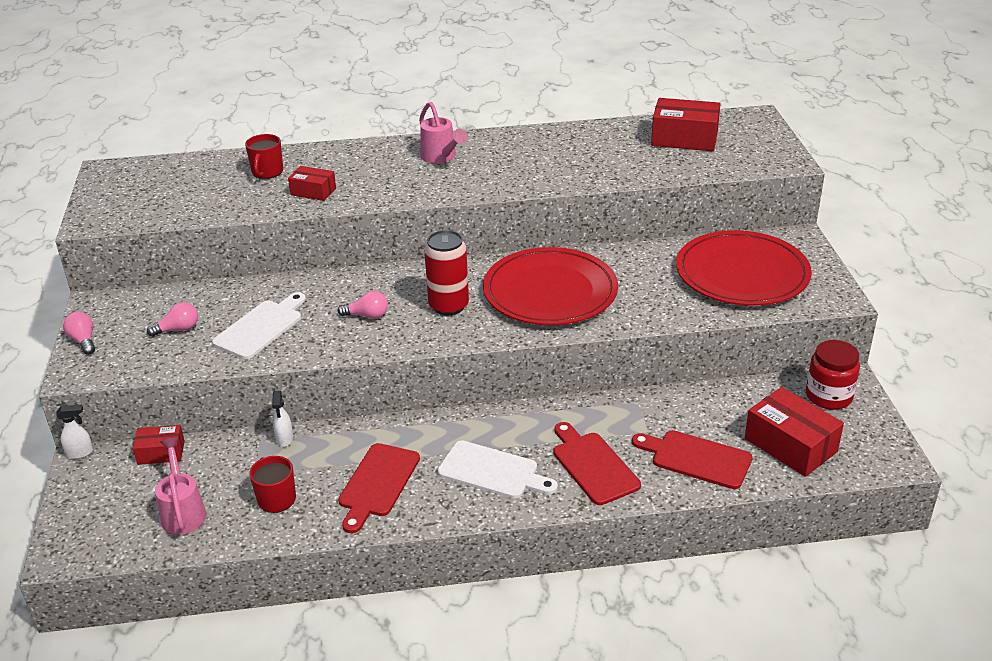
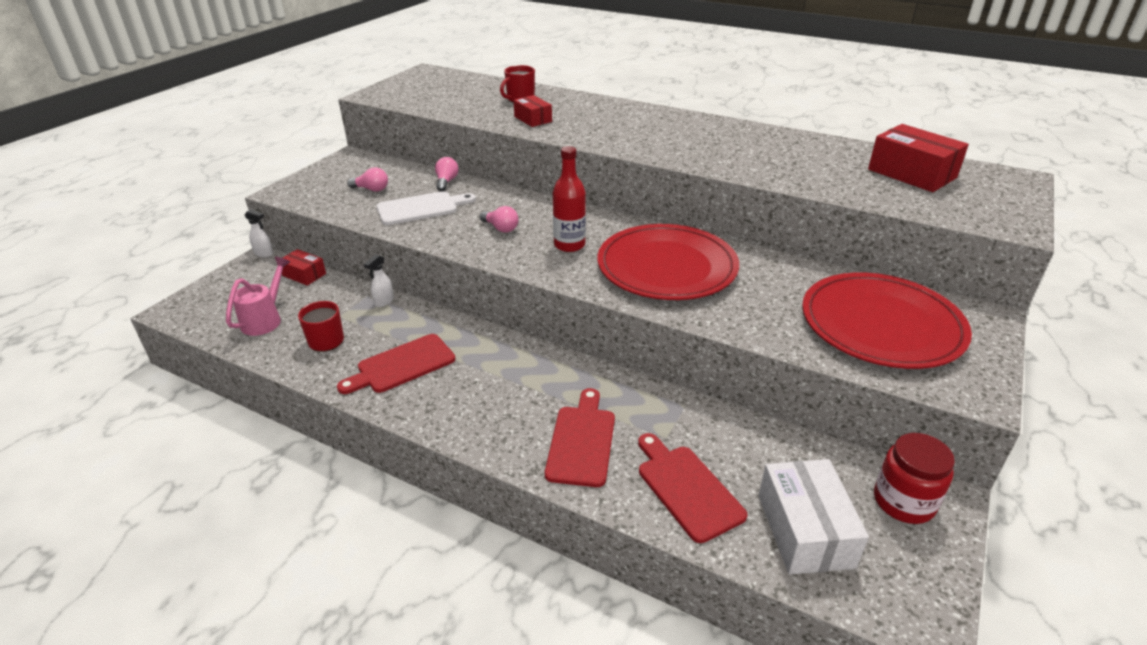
camera: 35 degrees right, 0 degrees up
(83, 341) = (312, 175): pink light bulb -> pink light bulb (446, 182)
(441, 157) = (660, 125): pink watering can -> none
(448, 306) = (569, 245): red can -> red bottle
(492, 471) = (494, 401): white cutting board -> none
(790, 445) = (805, 530): red box -> white box

